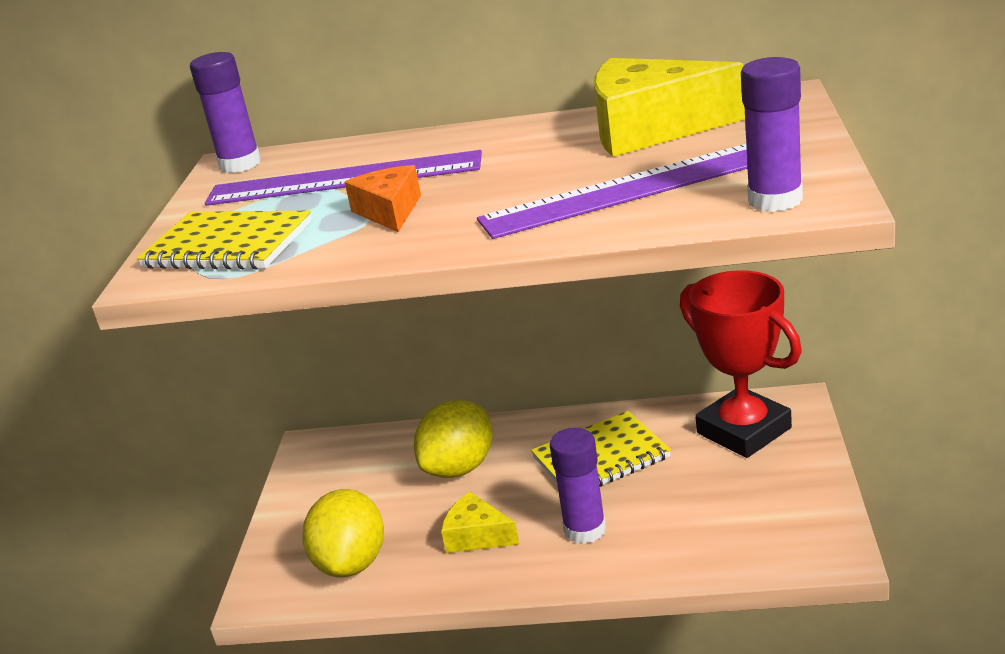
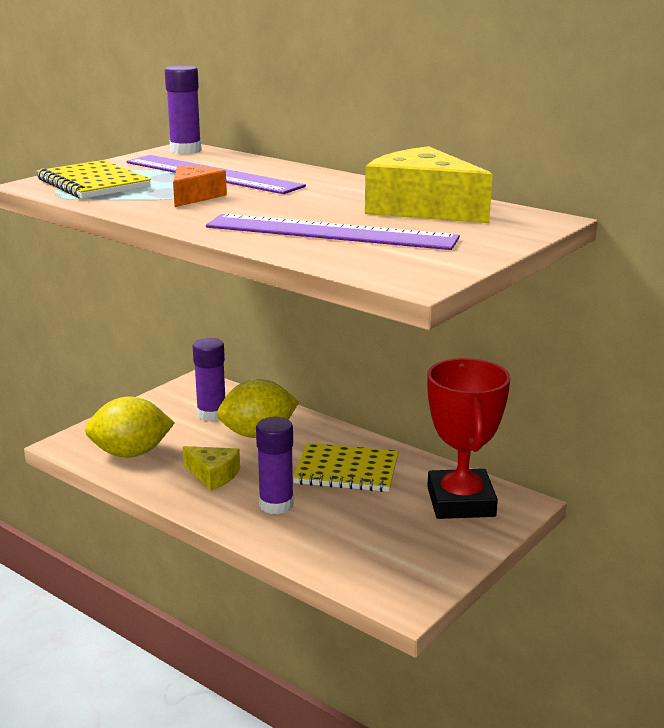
camera: 30 degrees right, 5 degrees down
(352, 563) = (131, 453): yellow lemon -> yellow lemon turned 45 degrees clockwise
(477, 536) = (213, 475): yellow cheese -> yellow cheese turned 150 degrees clockwise
(775, 200) = (390, 268): purple glue stick -> purple glue stick (211, 414)

